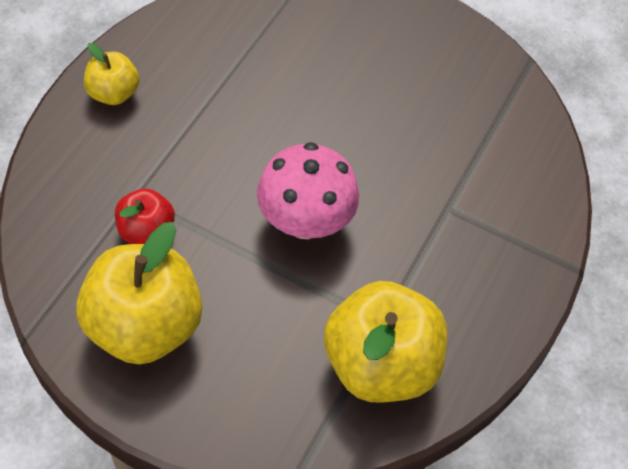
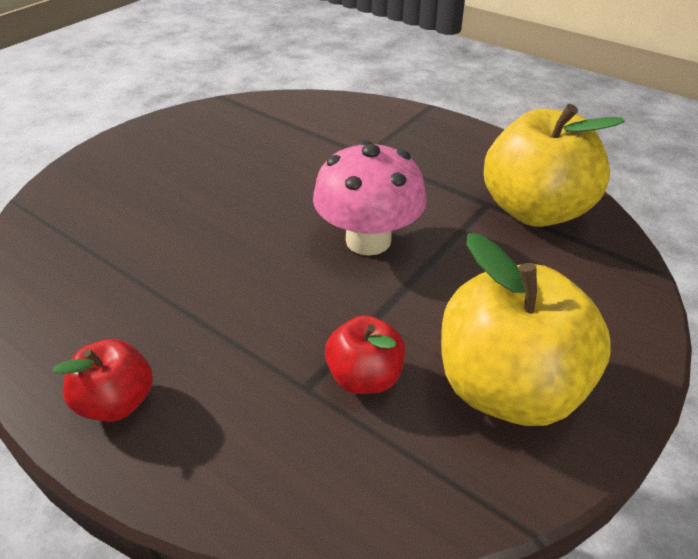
camera: 75 degrees left, 15 degrees down
(113, 93) = (117, 402): yellow apple -> red apple

